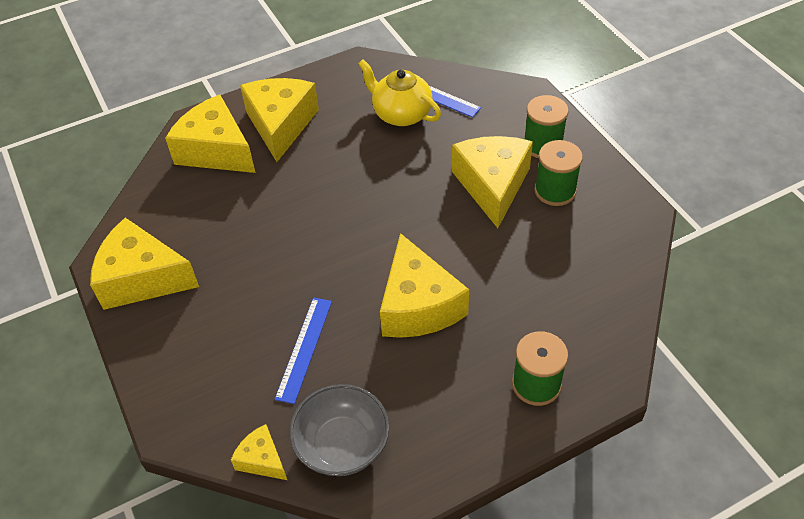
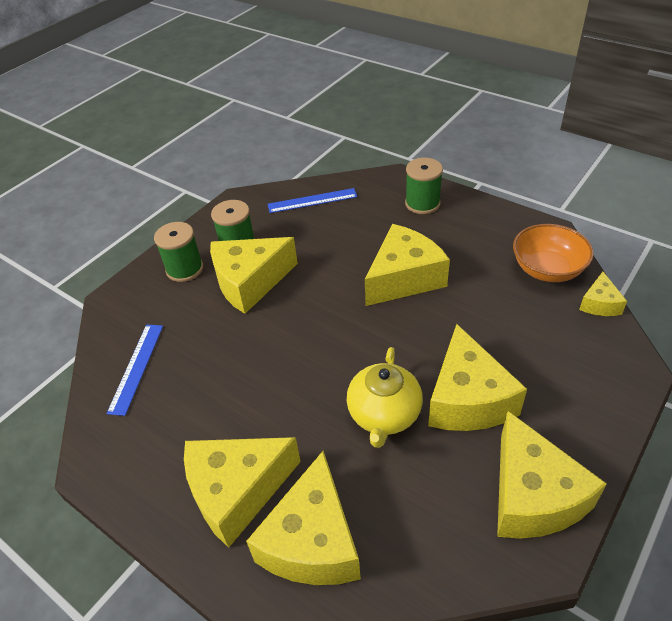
camera: 115 degrees left, 5 degrees down
(246, 283) = (467, 399): none -> yellow cheese
(304, 348) = (496, 325): blue ruler -> blue ruler (312, 201)
(342, 444) = (547, 269): grey bowl -> orange bowl
(401, 114) = (177, 383): yellow teapot -> yellow teapot (384, 415)

